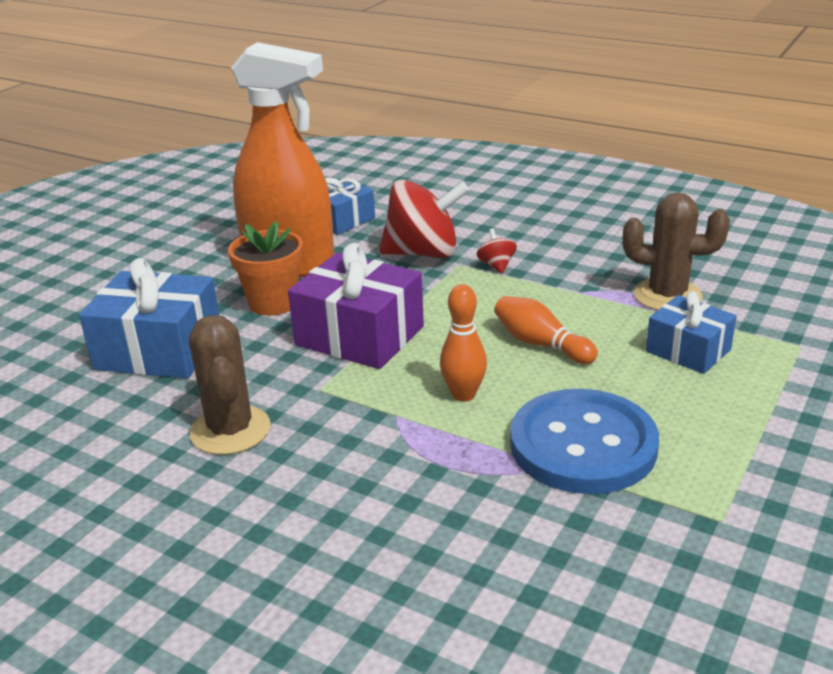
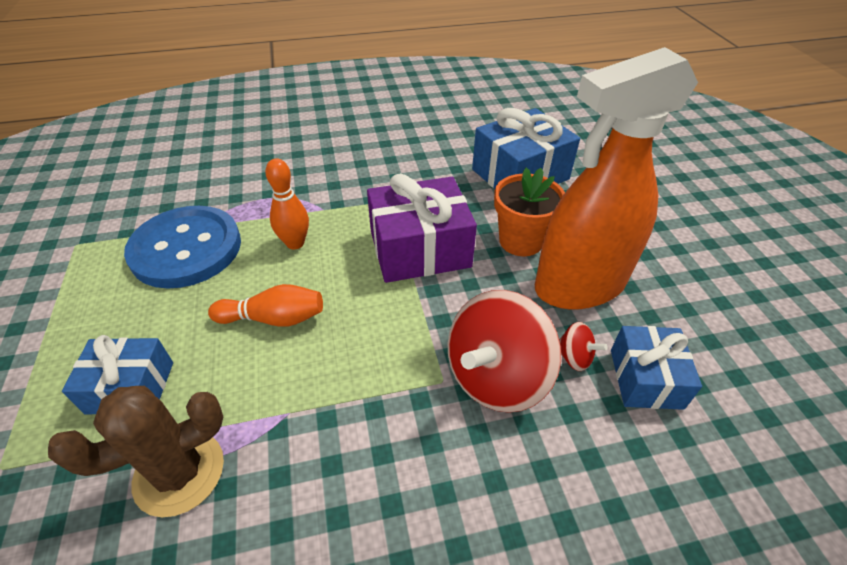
camera: 135 degrees right, 15 degrees up
(230, 430) = (403, 159): brown cactus -> none
(496, 266) = (404, 405): red spinning top -> red spinning top (574, 357)

